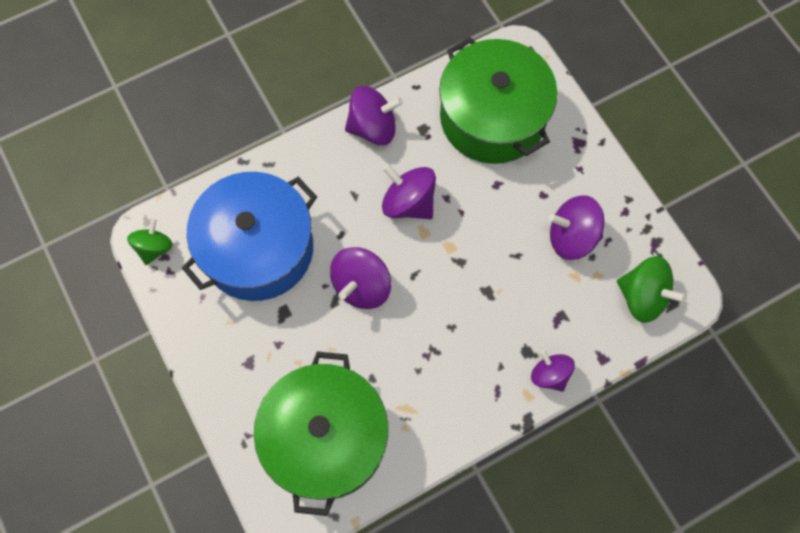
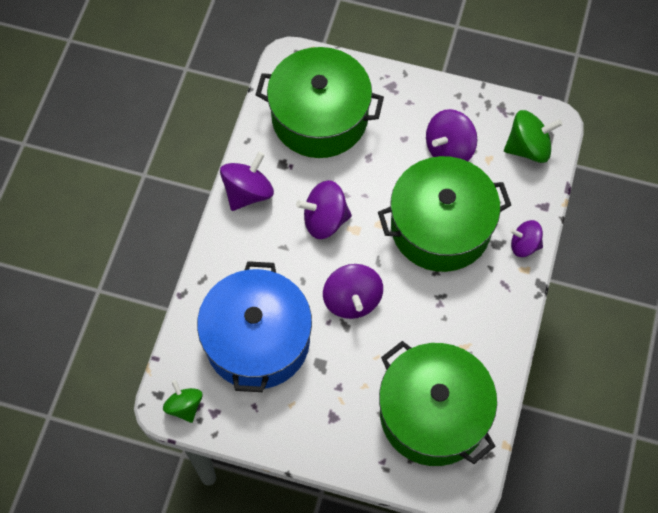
camera: 45 degrees left, 5 degrees down
(495, 294) = (440, 227): none -> green pot

